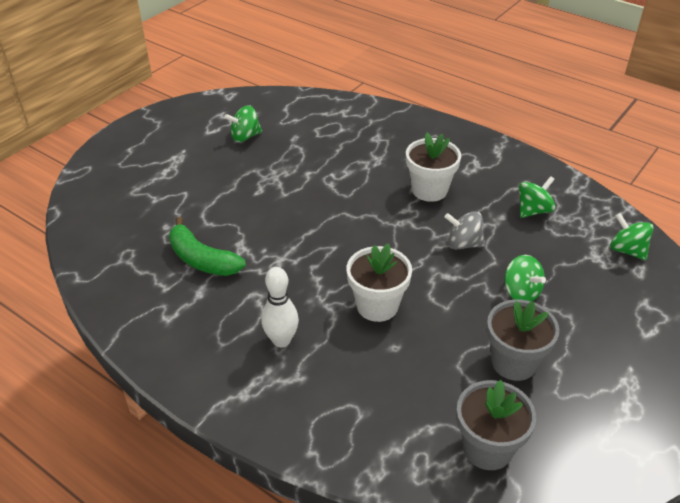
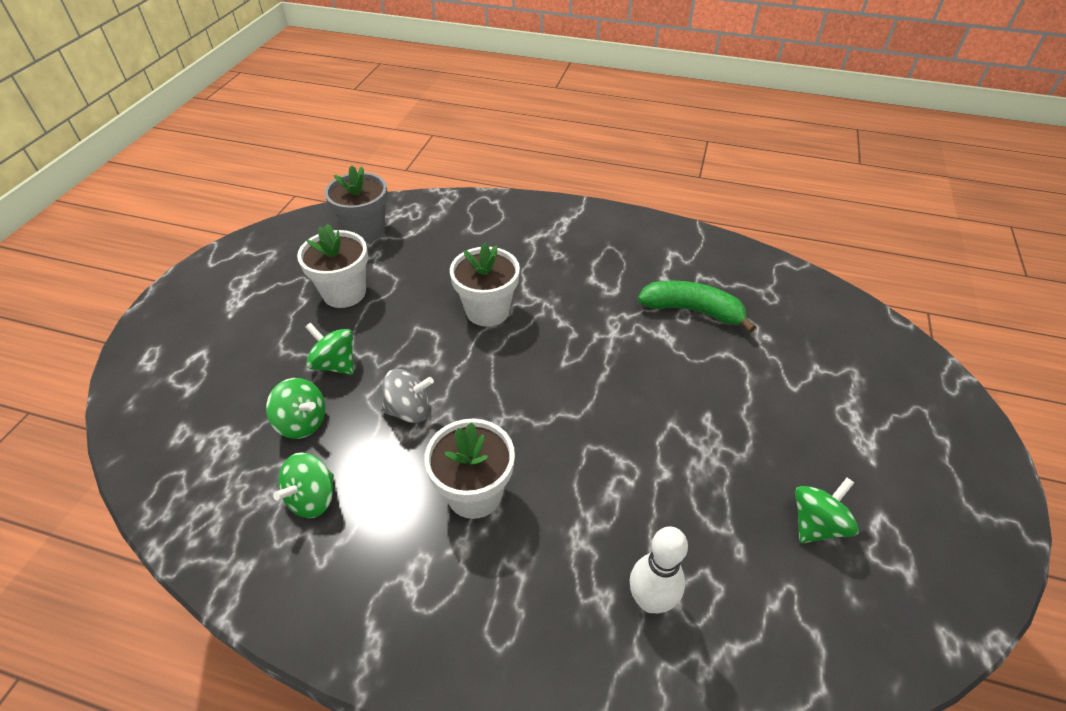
camera: 160 degrees right, 5 degrees up
(281, 340) = (561, 260): white bowling pin -> white bowling pin (650, 600)
(513, 362) = (344, 293): grey flower pot -> white flower pot
(627, 250) = (186, 462): green spinning top -> green spinning top (302, 422)

